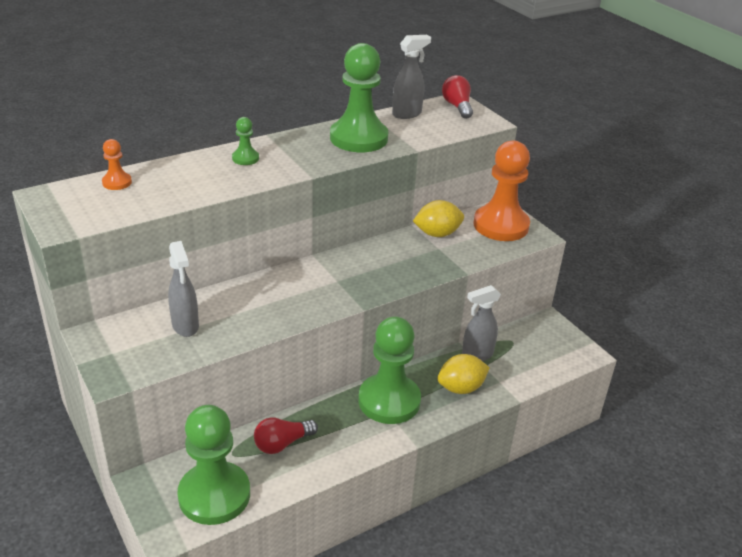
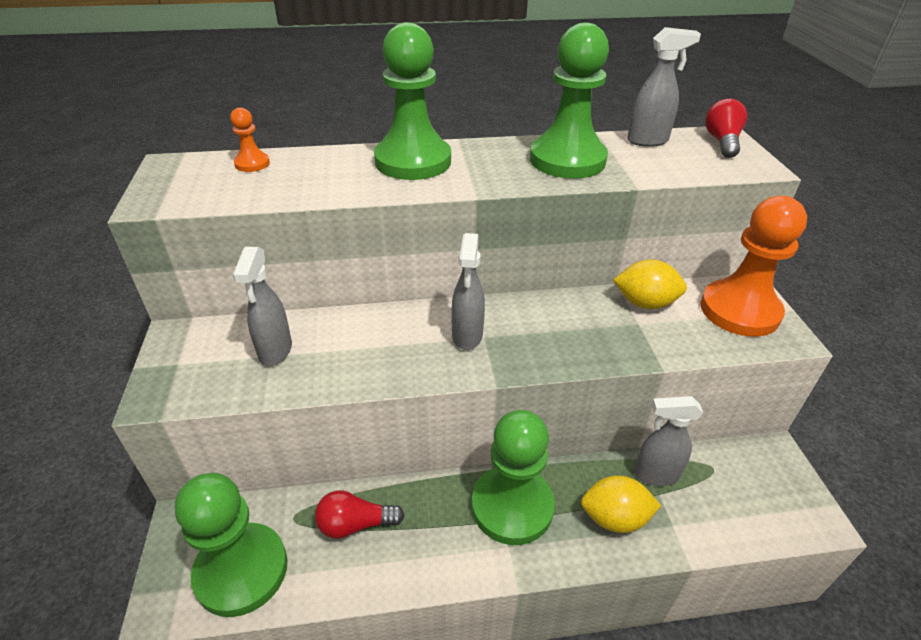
camera: 25 degrees right, 5 degrees up
(245, 158) = (413, 161): green pawn -> green pawn, size x2.29
(324, 283) = (467, 336): none -> grey spray bottle

